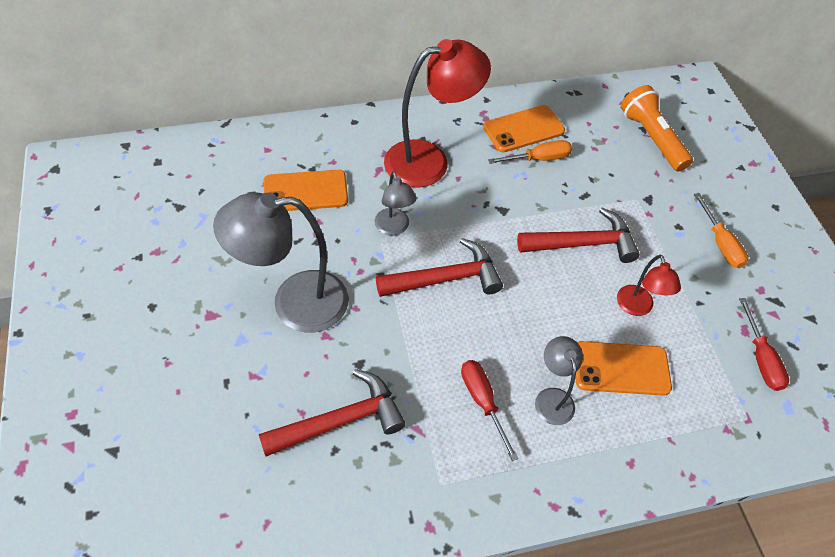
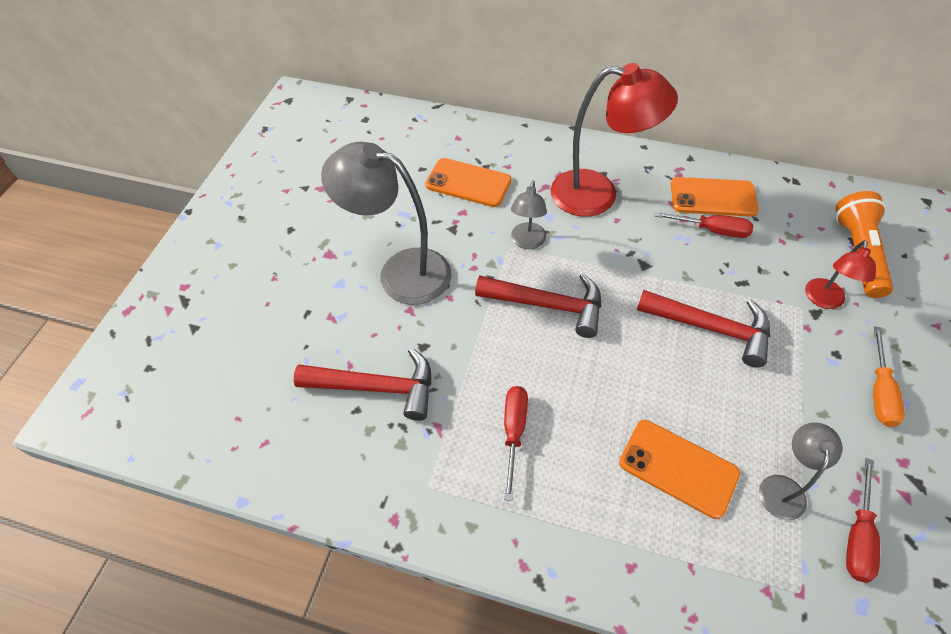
camera: 35 degrees right, 0 degrees up
(538, 159) = (712, 230): orange screwdriver -> red screwdriver
(552, 398) = (585, 461): grey lamp -> grey lamp (783, 487)
(637, 307) = (734, 416): red lamp -> red lamp (823, 300)

